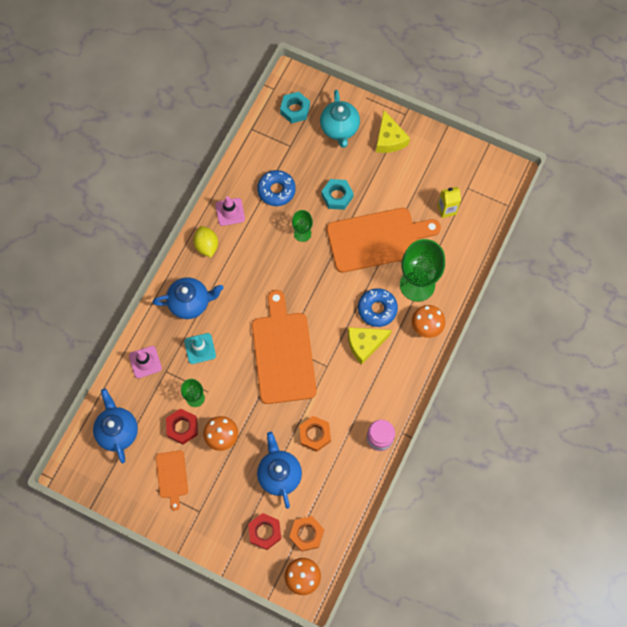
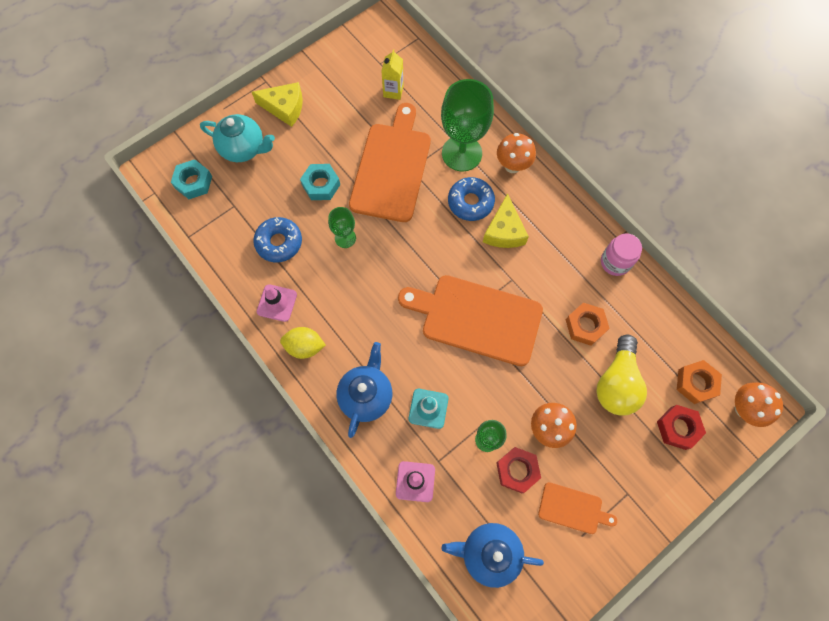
camera: 65 degrees left, 0 degrees up
(279, 474) = (616, 383): blue teapot -> yellow light bulb

